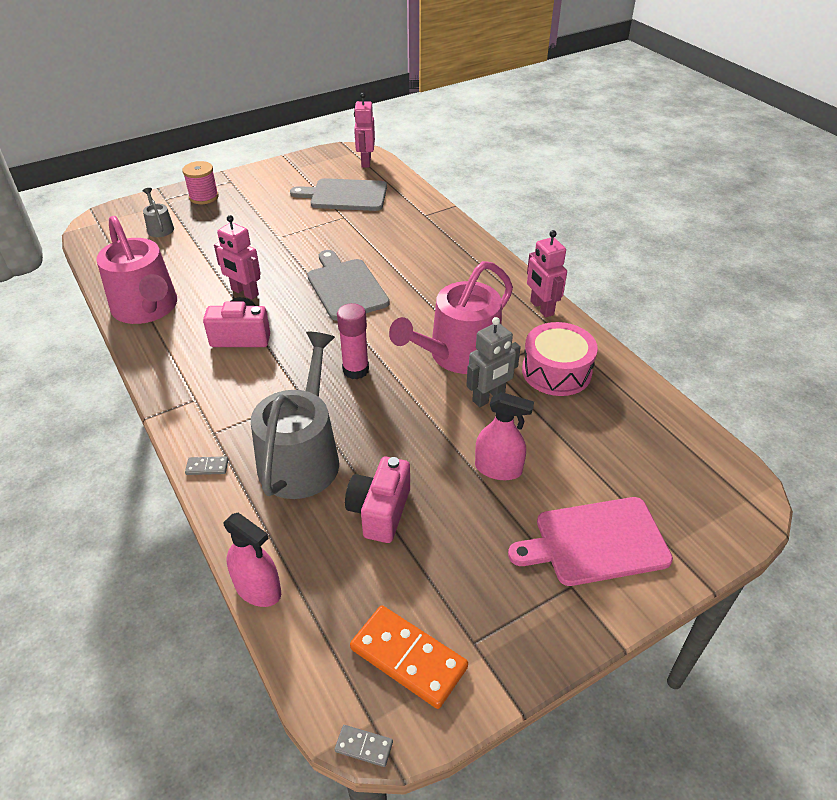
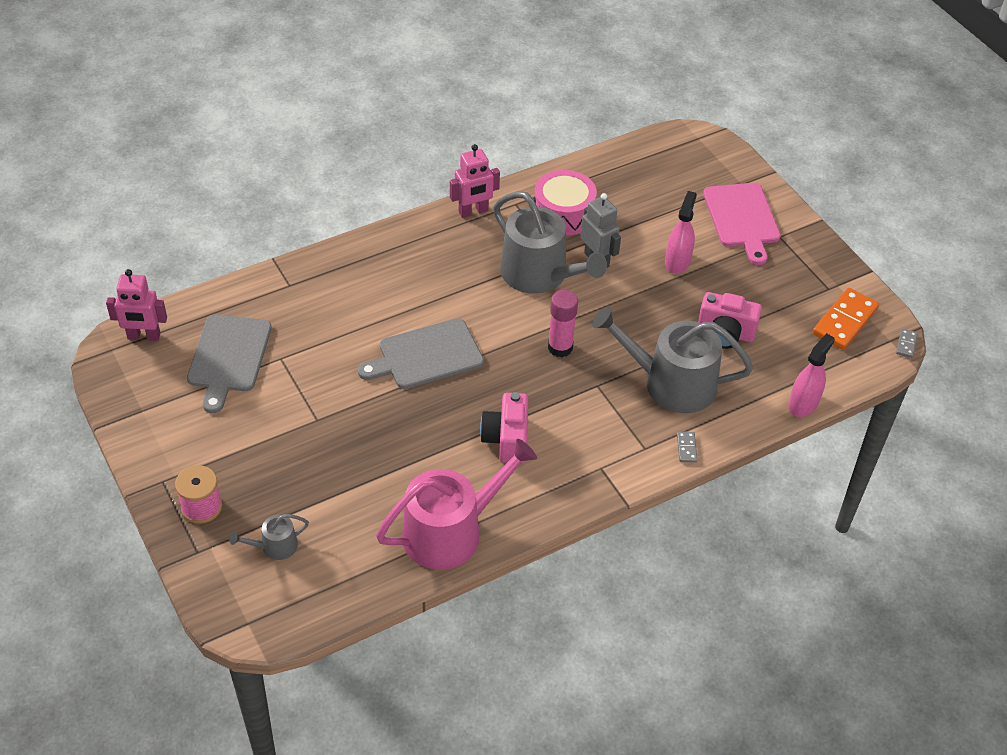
camera: 90 degrees left, 5 degrees up
(244, 292) = (428, 443): pink robot -> none
(458, 355) = (540, 275): pink watering can -> grey watering can

